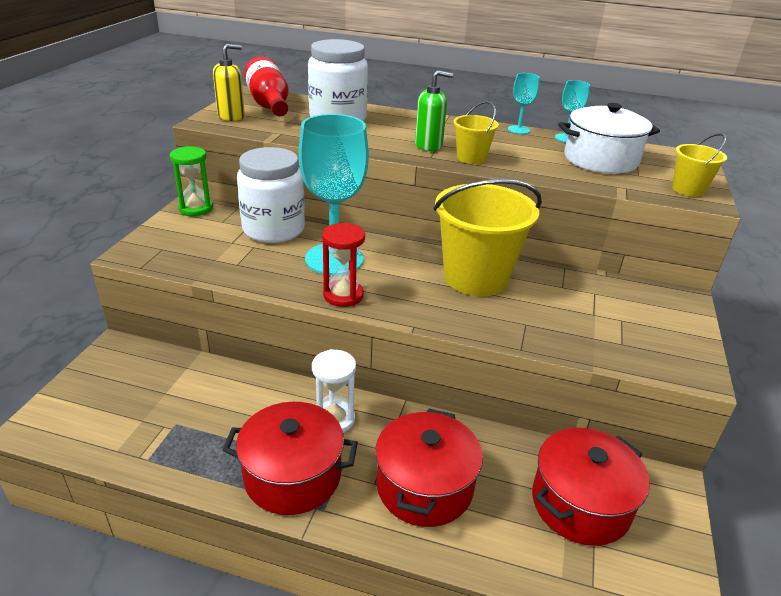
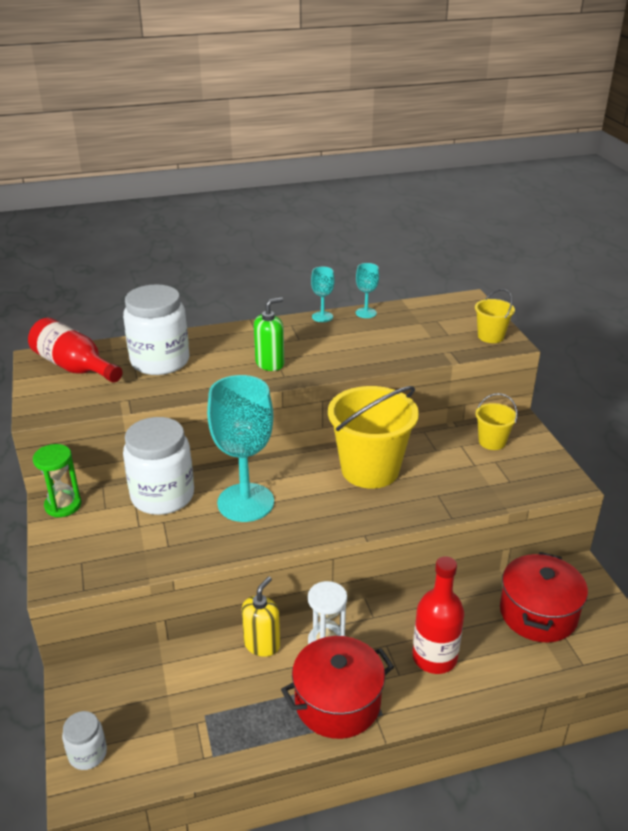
camera: 30 degrees left, 0 degrees up
(65, 405) = (88, 754): none -> white jar
(231, 116) = (55, 396): yellow soap dispenser -> yellow soap dispenser (262, 644)
(343, 295) = (287, 533): red hourglass -> none
(424, 486) = (434, 657): red pot -> red bottle
(471, 158) = (316, 364): yellow bucket -> yellow bucket (492, 442)
(600, 160) = (410, 328): white pot -> none

